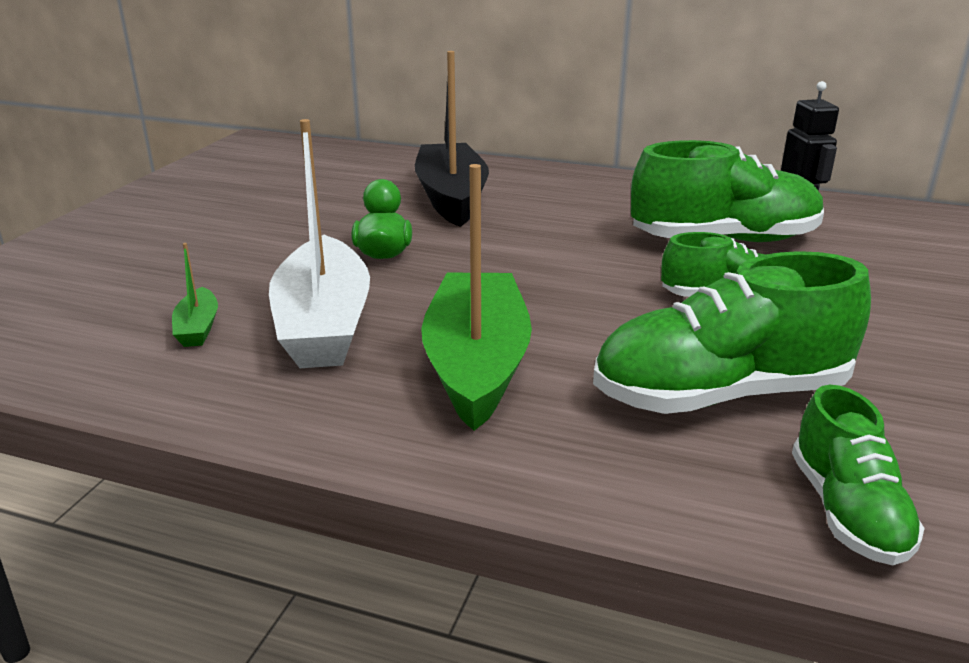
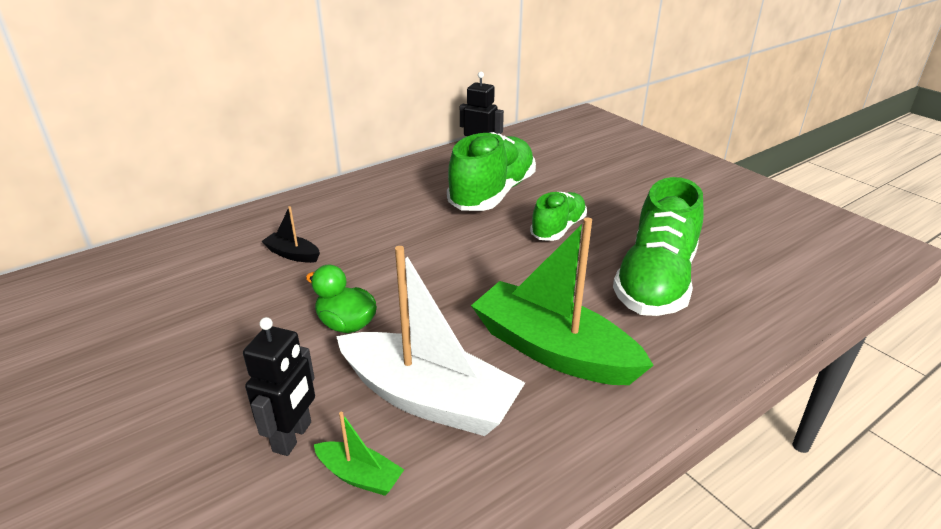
camera: 55 degrees left, 5 degrees up
(219, 286) = (293, 437): none -> black robot
(451, 198) = (292, 254): black boat -> black boat, size x0.44
(847, 511) = (773, 299): green shoe -> none

